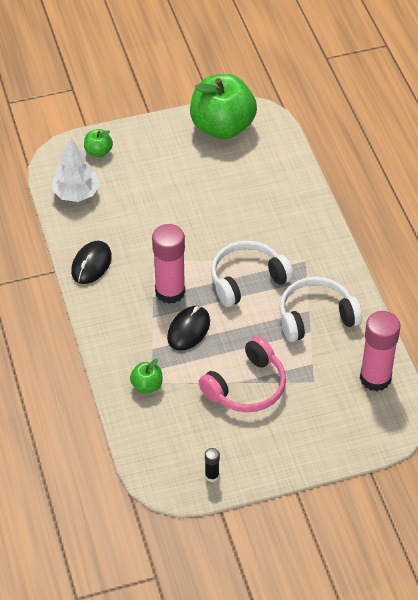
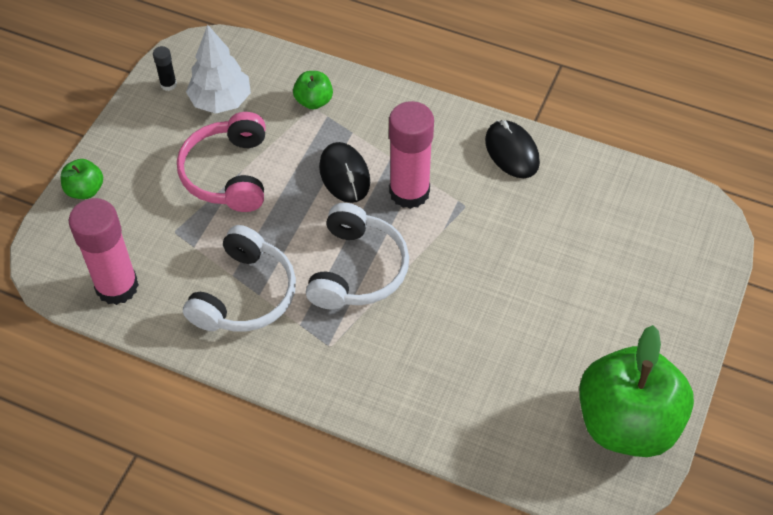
camera: 130 degrees right, 5 degrees up
(76, 194) = (632, 201): white tree -> white tree (221, 101)
(98, 152) = (687, 263): green apple -> green apple (85, 190)

